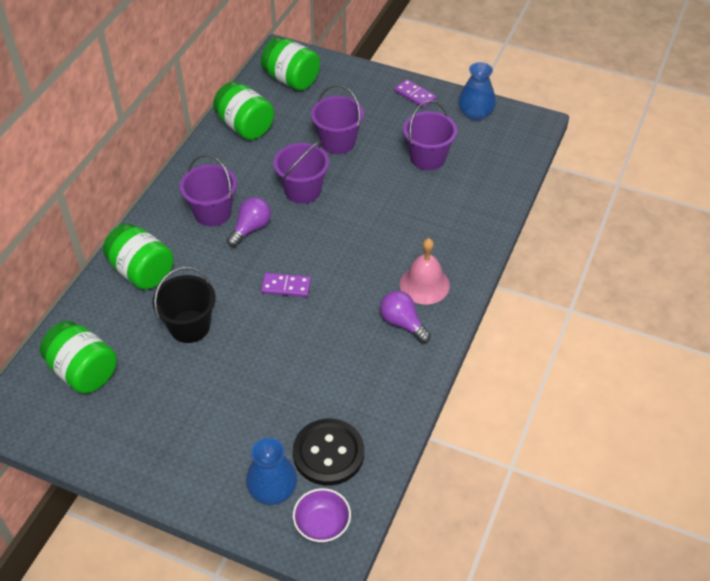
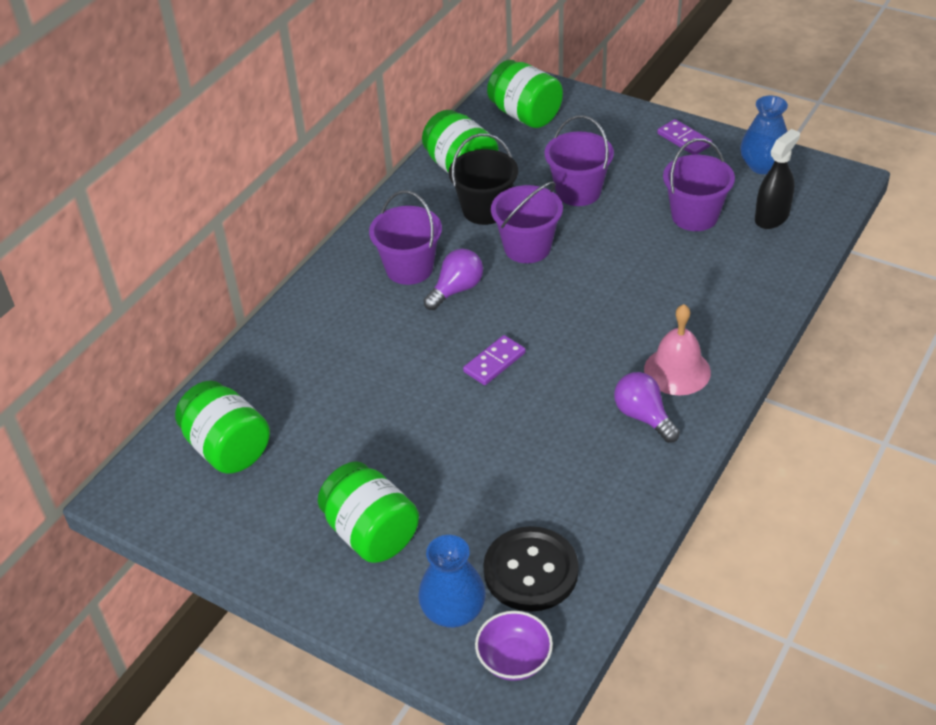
camera: 10 degrees right, 5 degrees down
(142, 272) = (313, 334): green jar -> green jar (371, 533)
(189, 326) = (366, 403): black bucket -> black bucket (485, 210)
(286, 286) = (494, 362): purple domino -> purple domino turned 60 degrees counterclockwise
(485, 156) = (771, 217): none -> black spray bottle

